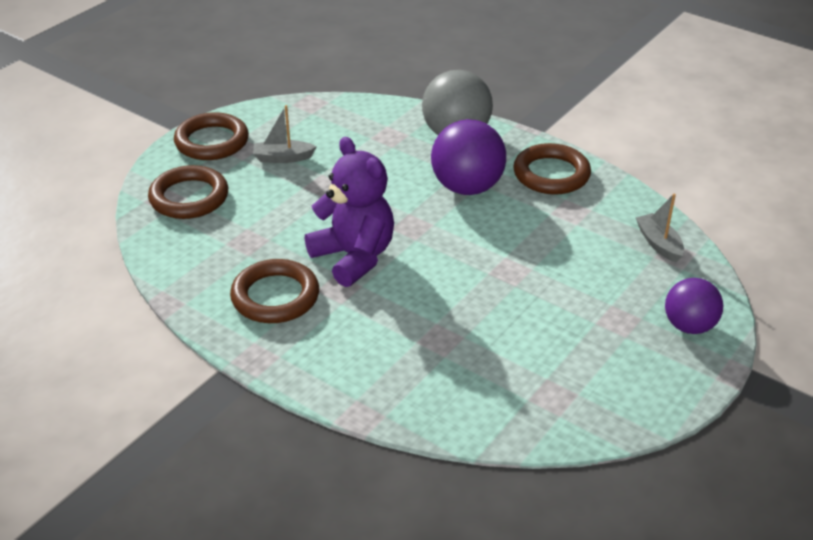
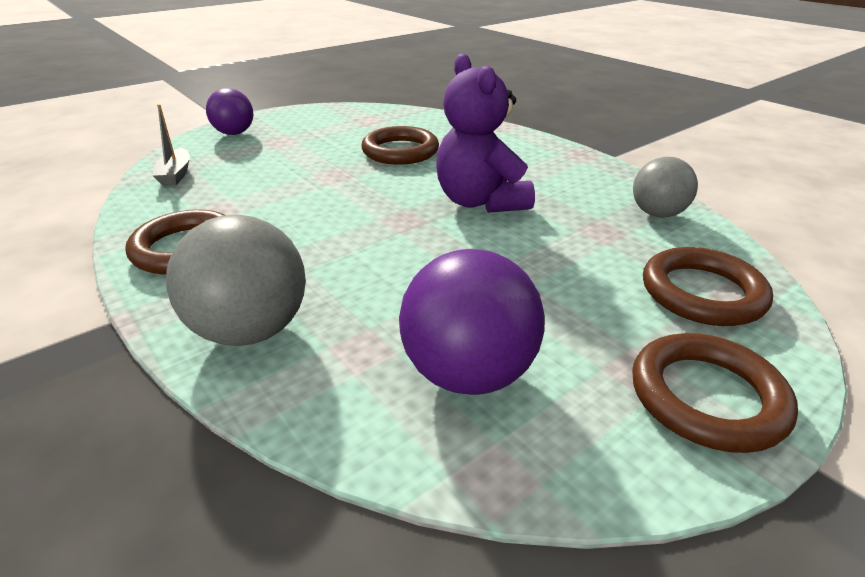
camera: 165 degrees left, 5 degrees down
(195, 269) = (657, 214): none -> grey ball
(275, 296) = (565, 184): brown ring -> brown ring (400, 151)
(283, 158) = (560, 336): grey boat -> none
(467, 187) = (307, 249): purple ball -> purple ball (468, 373)

